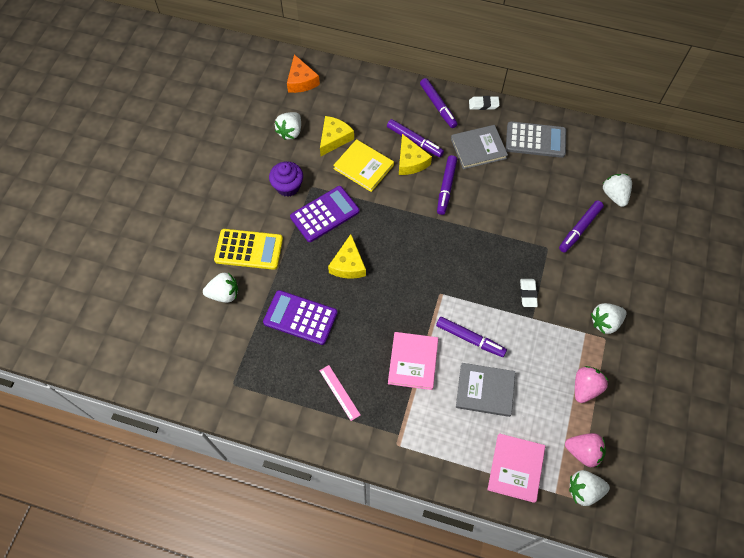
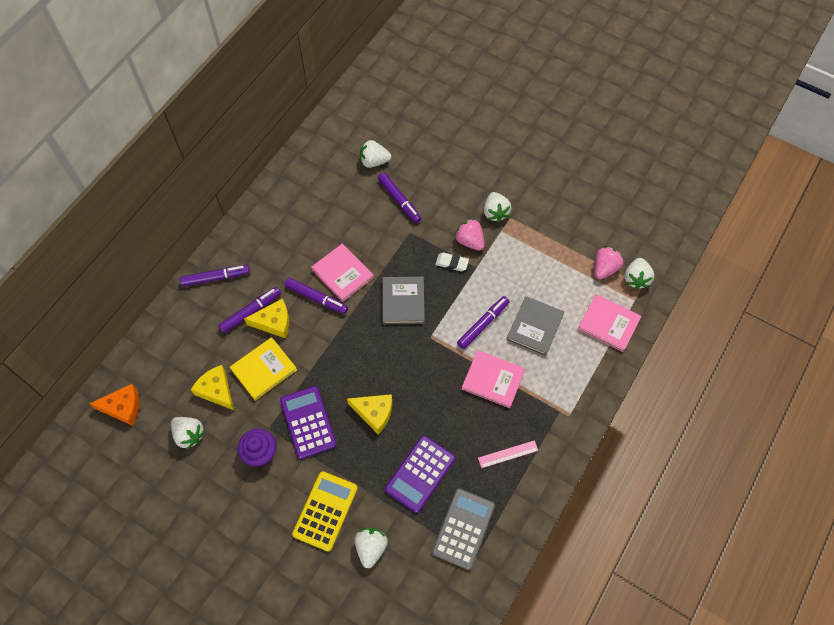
camera: 75 degrees left, 0 degrees up
(478, 148) = (282, 256): grey book -> grey book (403, 301)
(479, 201) = (342, 274): none -> pink book
(483, 104) = (231, 236): white eraser -> none
(535, 140) = (291, 204): grey calculator -> grey calculator (463, 529)
(585, 388) = (550, 248): pink strawberry -> pink strawberry (469, 241)

